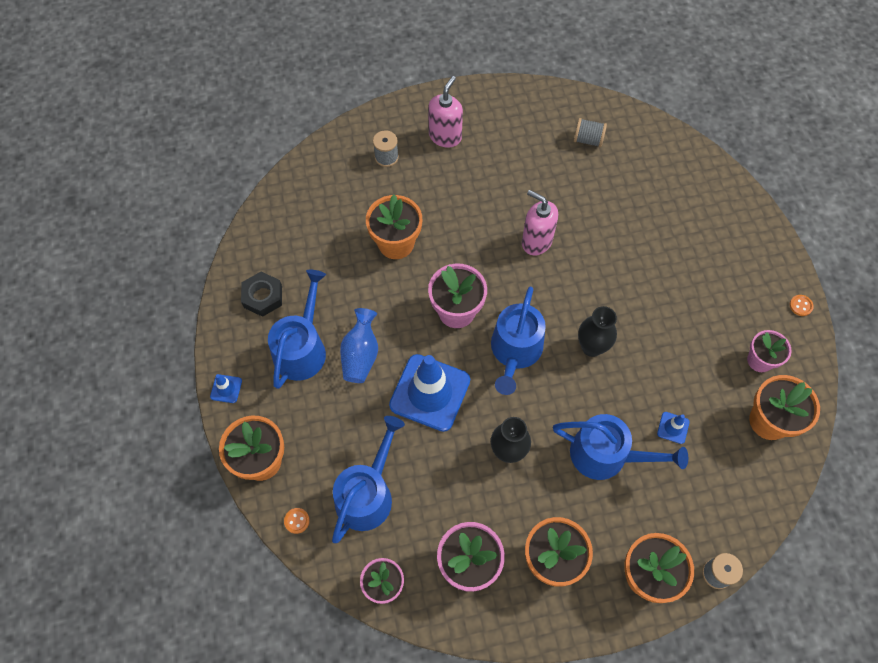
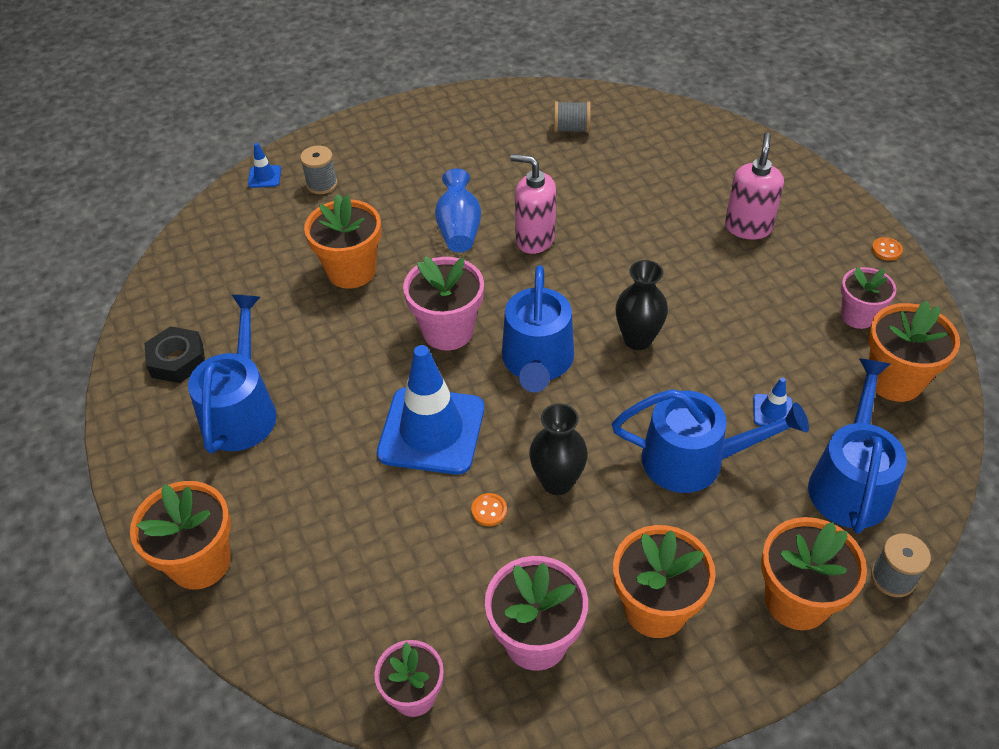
camera: 10 degrees left, 15 degrees down
(226, 389) = (136, 479): blue traffic cone -> blue traffic cone (264, 177)
(297, 521) = (265, 632): orange button -> orange button (489, 510)
(361, 355) = (326, 403): blue vase -> blue vase (459, 229)
(367, 494) = (366, 575): blue watering can -> blue watering can (850, 482)
(445, 136) = (393, 152): pink soap dispenser -> pink soap dispenser (748, 227)

